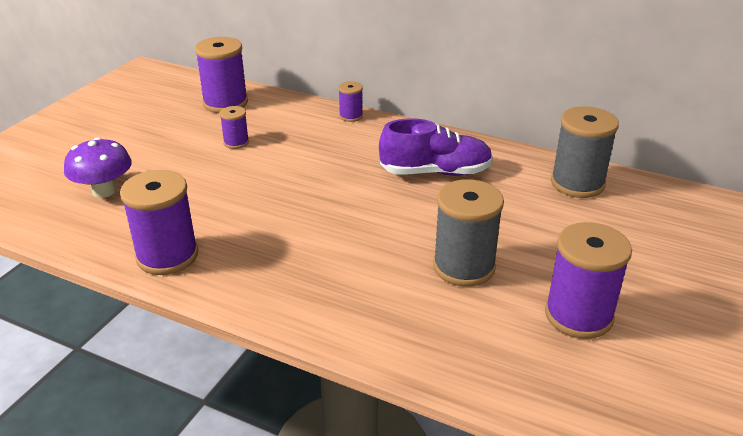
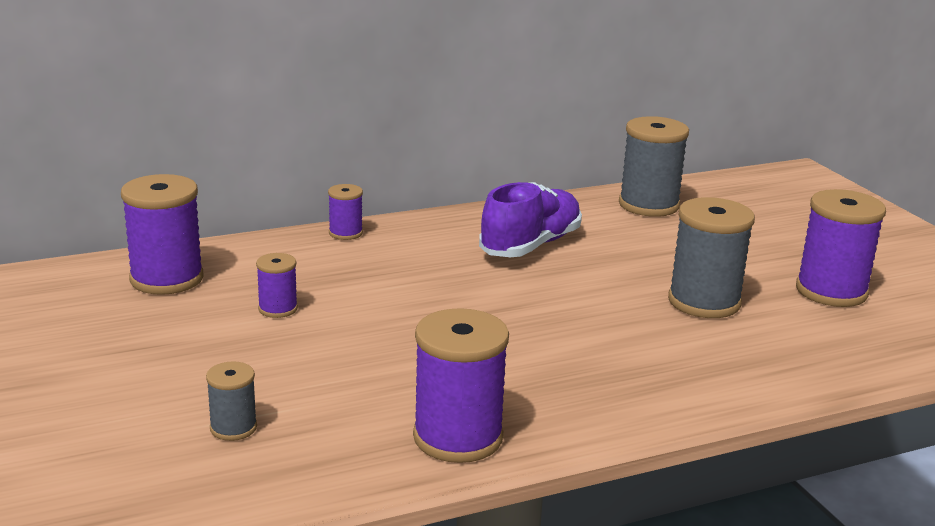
camera: 50 degrees left, 10 degrees down
(104, 191) = (233, 428): purple mushroom -> grey spool

